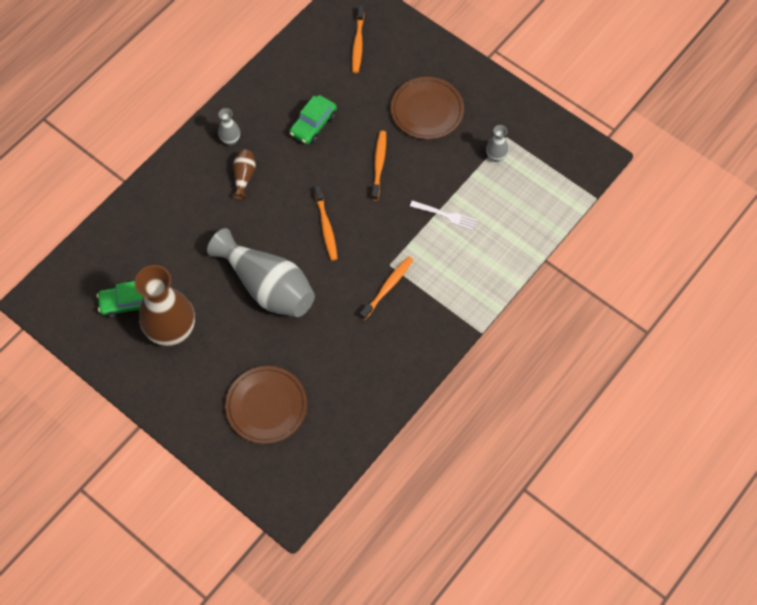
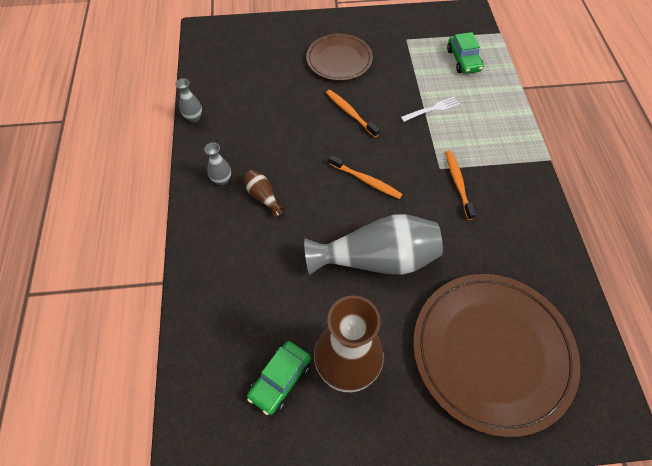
camera: 45 degrees left, 5 degrees down
(266, 406) = (492, 352): brown plate -> brown plate, size x1.72
(313, 124) = (273, 123): green car -> green car (463, 60)
(358, 44) = (244, 55): orange toothbrush -> none
(496, 156) = (415, 54): grey vase -> grey vase (194, 118)

